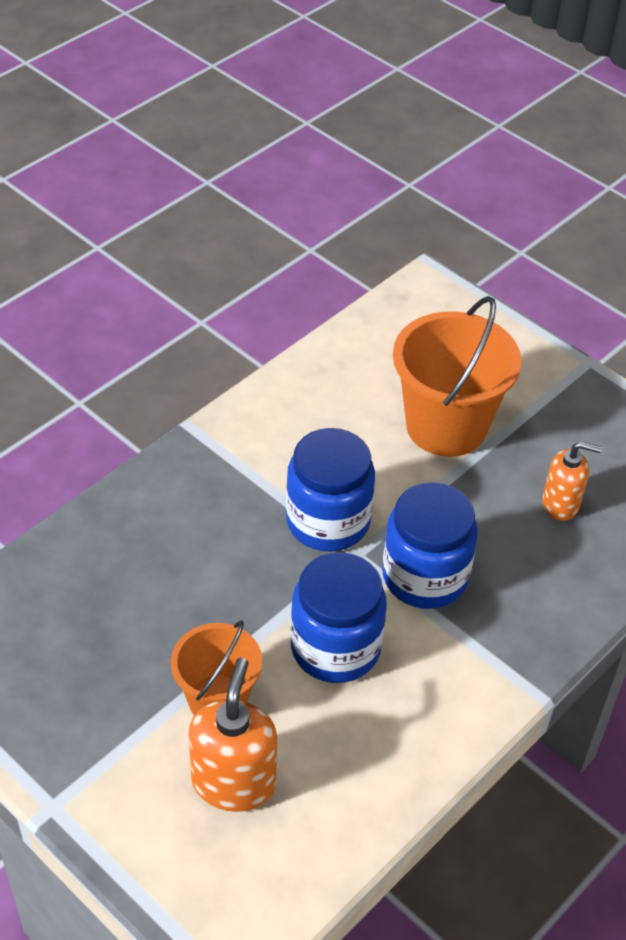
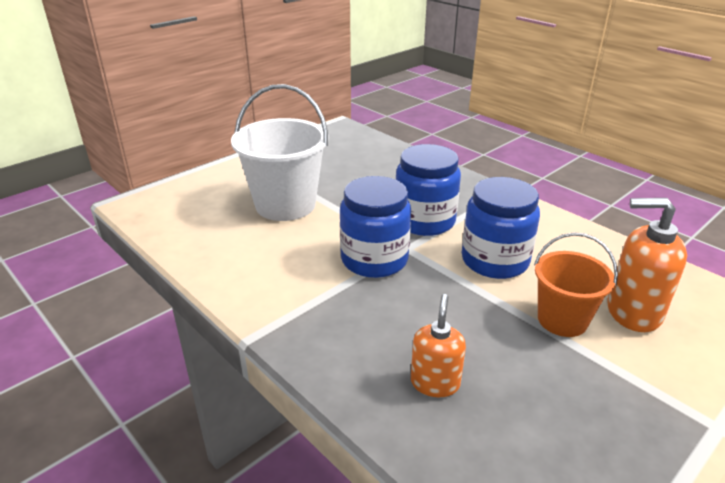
camera: 85 degrees left, 15 degrees down
(446, 426) = (285, 205): orange bucket -> white bucket
(561, 504) = (361, 171): orange soap dispenser -> orange soap dispenser (435, 383)

